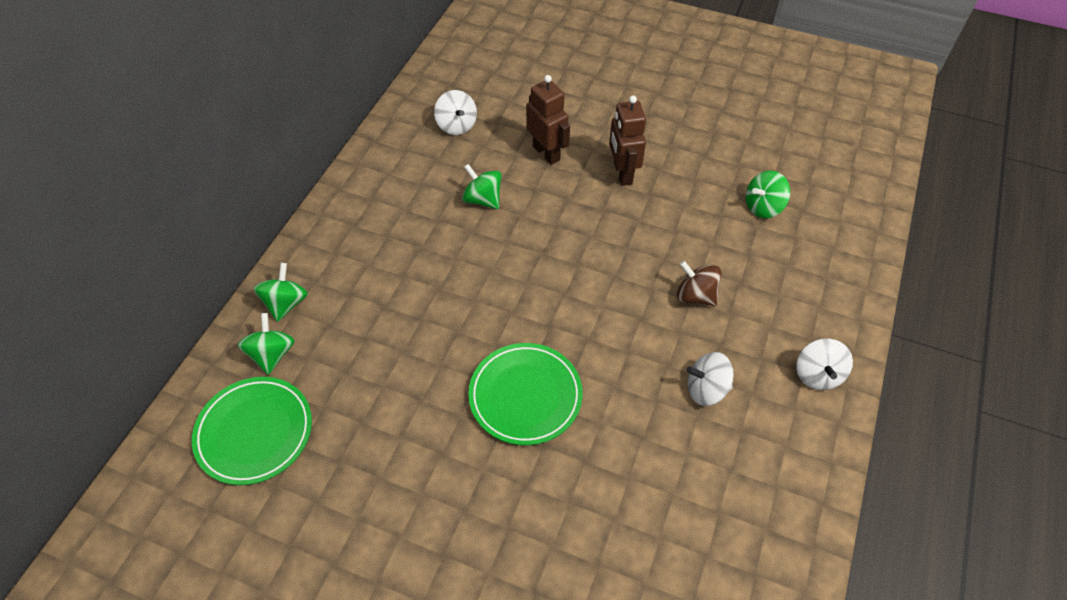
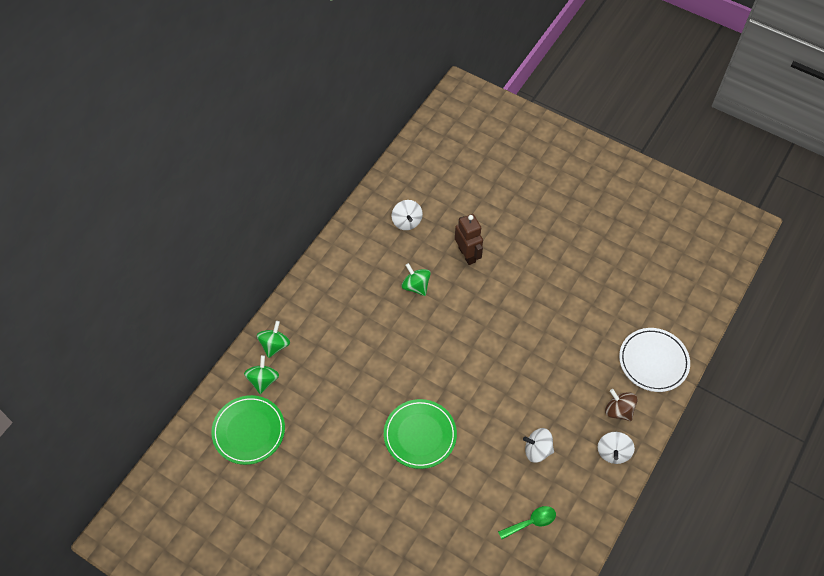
camera: 10 degrees right, 5 degrees up
(622, 173) = (518, 280): brown robot -> none
(695, 295) = (546, 383): brown spinning top -> brown spinning top (618, 410)
(725, 498) = (531, 522): none -> green spoon
(763, 207) = (612, 322): green spinning top -> none
(834, 246) = (653, 361): none -> white plate

